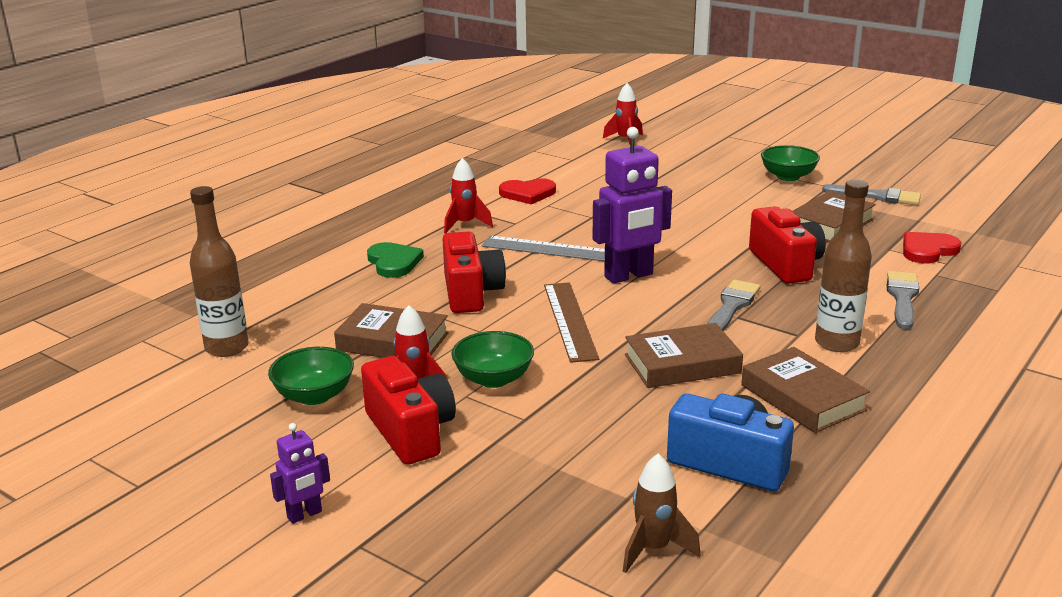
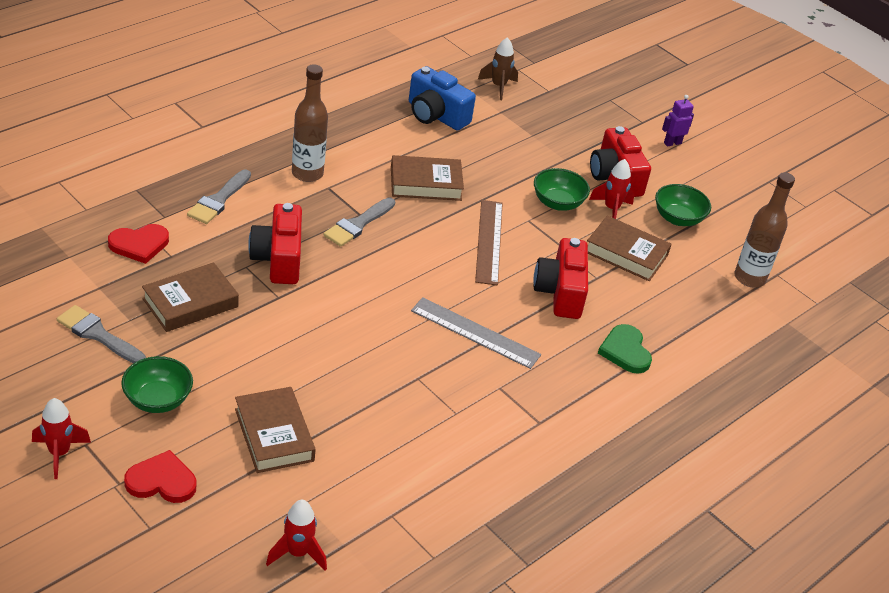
camera: 175 degrees left, 15 degrees up
(465, 224) = (551, 397): red rocket -> red rocket (59, 453)
(528, 194) = (471, 442): red heart -> red heart (161, 481)
(629, 276) = (421, 279): purple robot -> none
(802, 398) = (364, 141): brown book -> brown book (274, 435)

